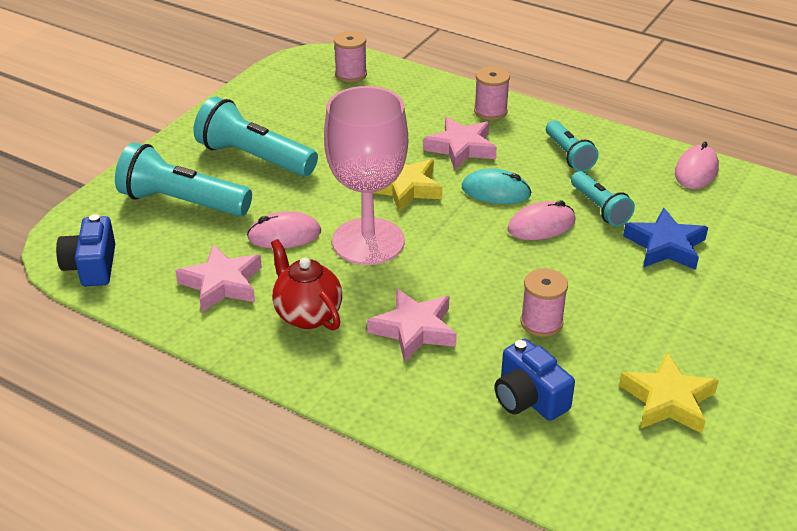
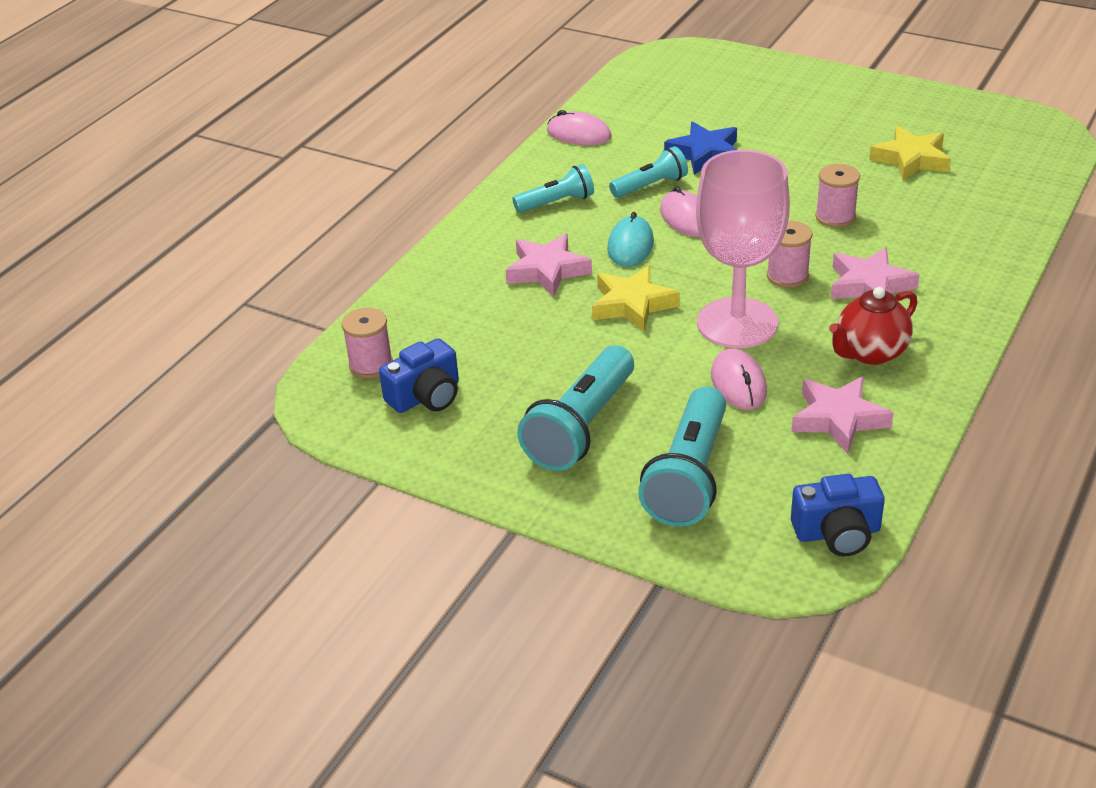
camera: 90 degrees left, 0 degrees up
(490, 111) = (467, 253): pink spool -> pink spool (787, 276)
(529, 398) = (936, 222): blue camera -> blue camera (426, 396)

